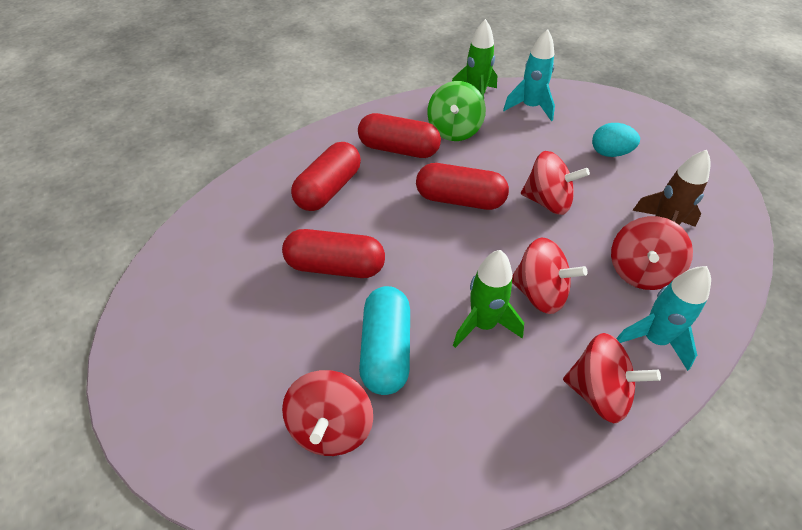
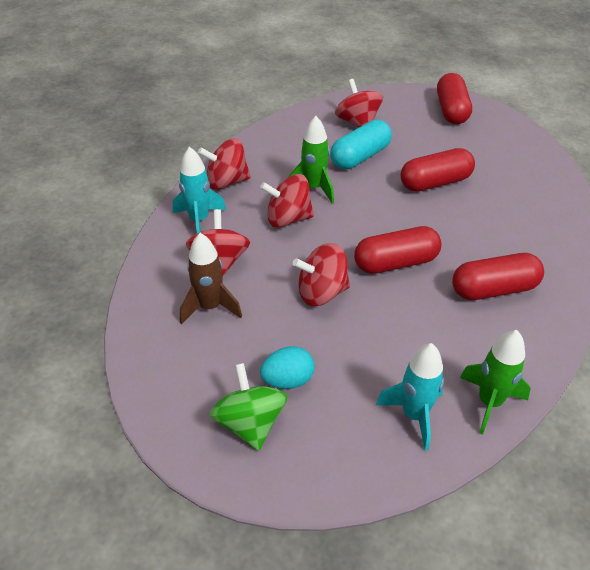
camera: 150 degrees right, 5 degrees down
(329, 189) = (504, 228): red capsule -> red capsule (451, 110)
(386, 350) = (360, 157): turquoise capsule -> turquoise capsule turned 75 degrees clockwise
(454, 130) = (466, 337): green spinning top -> green spinning top (250, 423)

